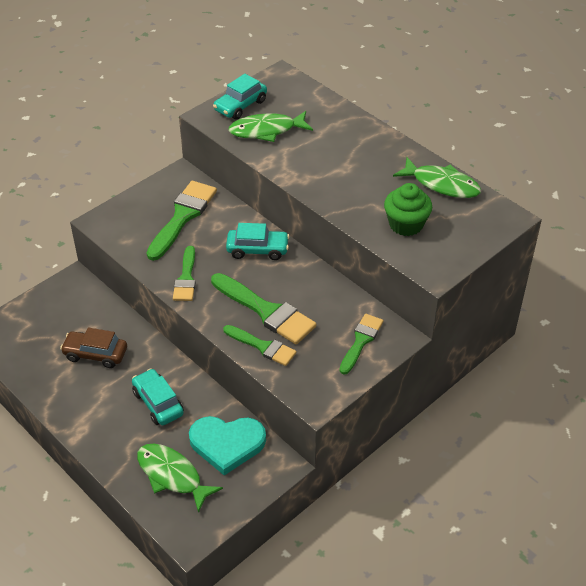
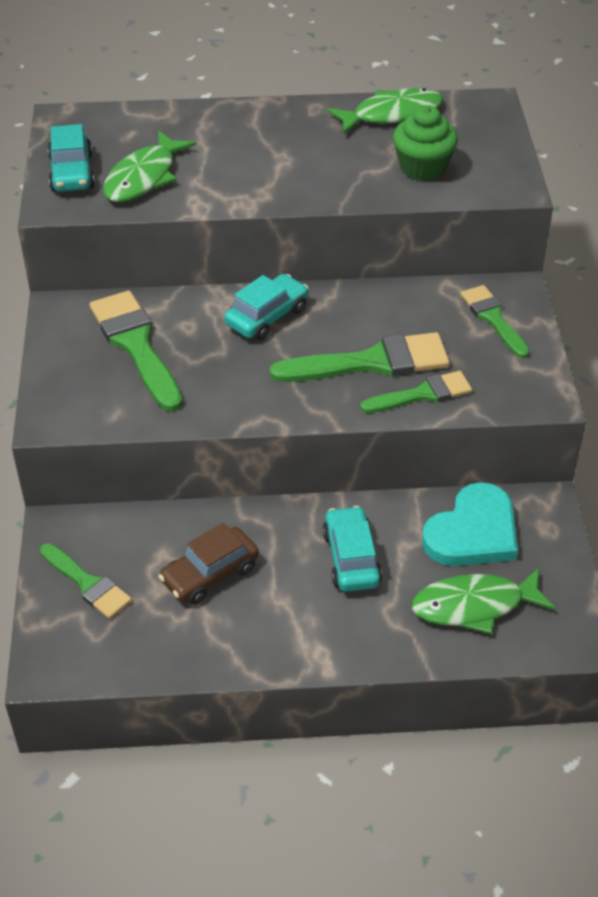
camera: 50 degrees left, 0 degrees up
(158, 403) = (351, 558): turquoise car -> turquoise car turned 75 degrees clockwise
(186, 278) = (243, 397): green brush -> green brush (87, 584)

